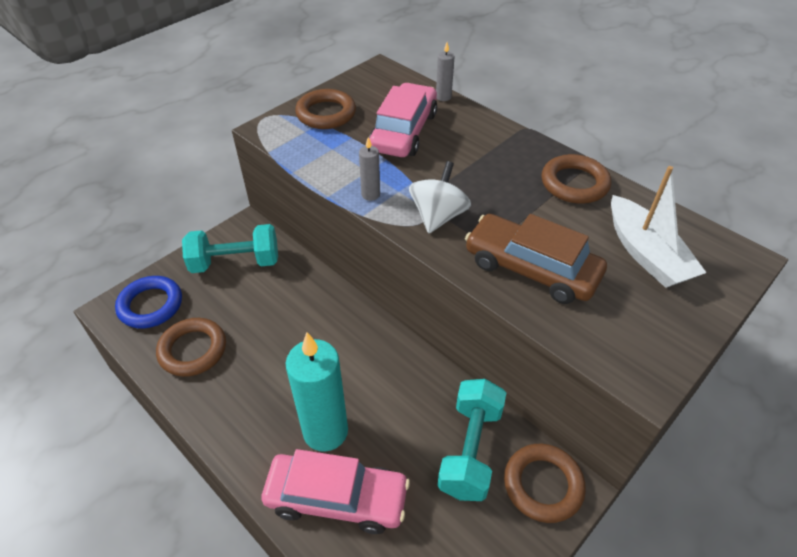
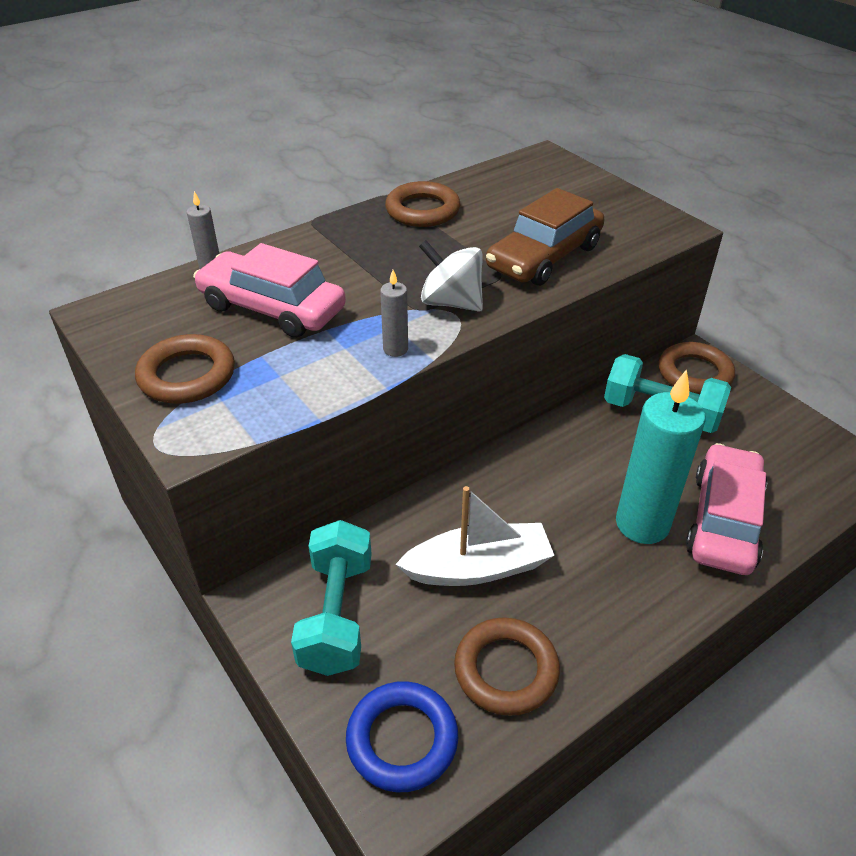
camera: 80 degrees left, 5 degrees down
(645, 254) = (533, 195): white boat -> white boat (478, 568)

